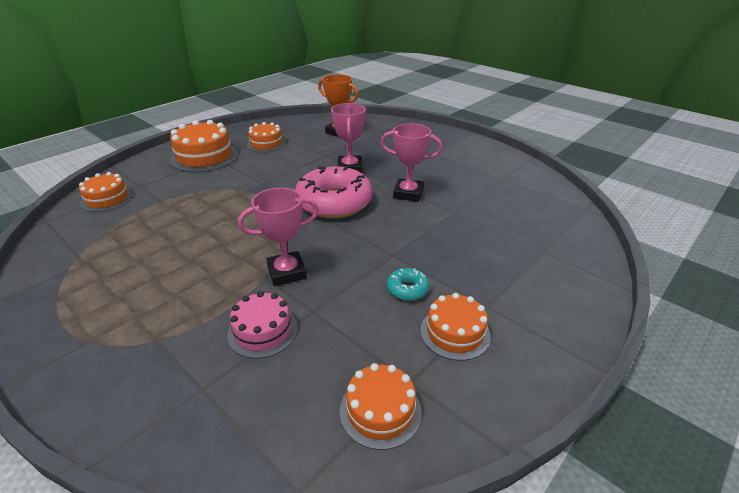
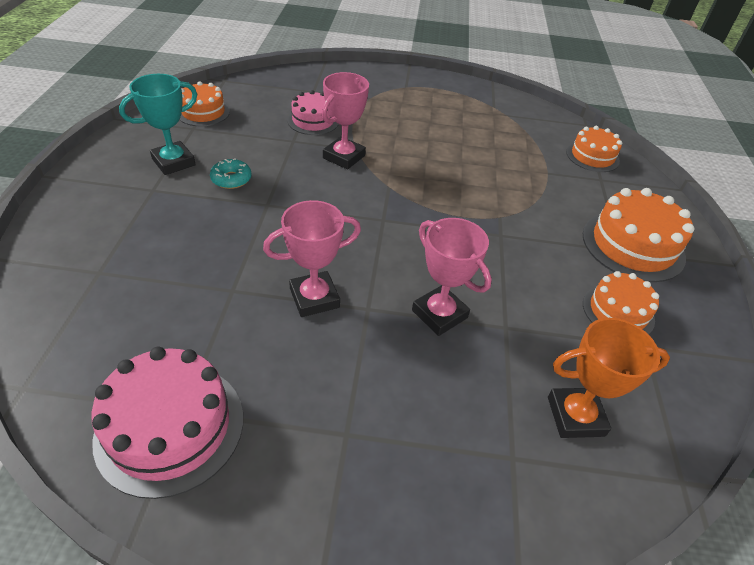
camera: 140 degrees right, 10 degrees up
(334, 202) = (388, 242): pink donut -> none
(455, 333) = (173, 162): orange cake -> turquoise trophy
(509, 176) = (170, 427): none -> pink cake

